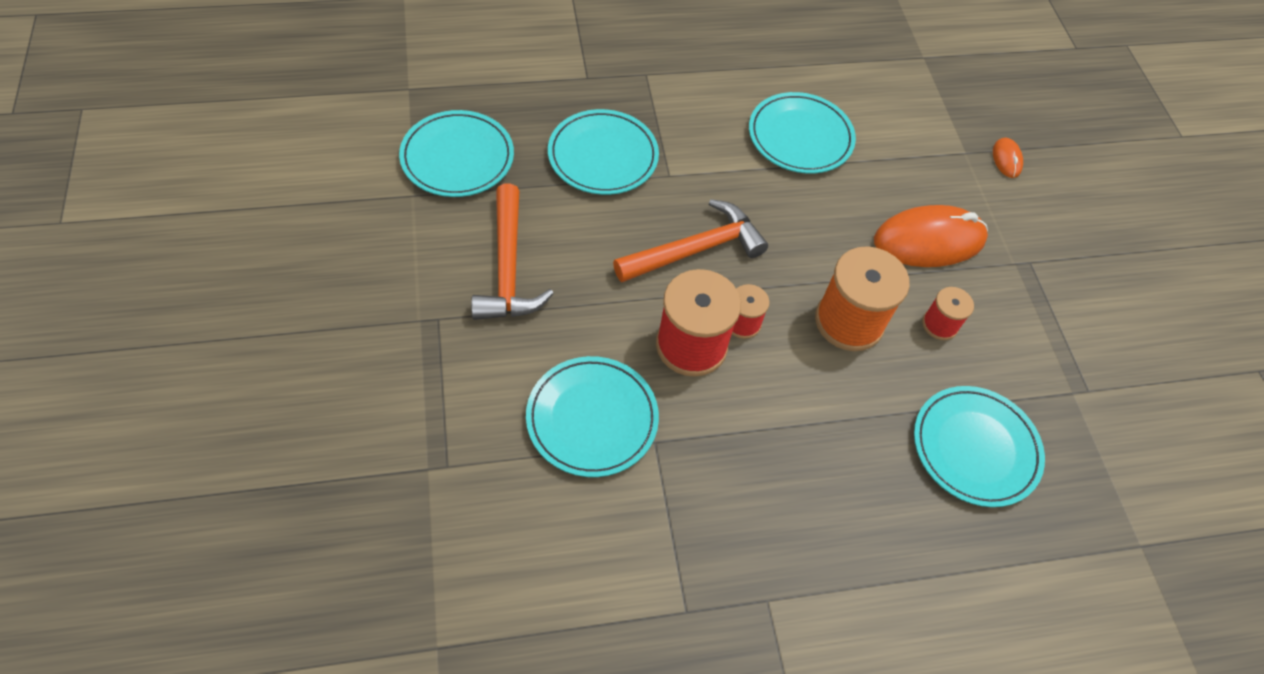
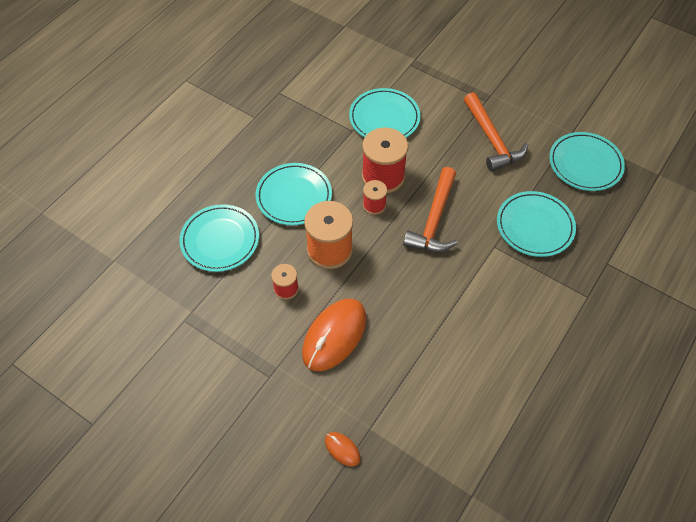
camera: 140 degrees right, 0 degrees up
(508, 268) = (492, 140): orange hammer -> orange hammer turned 150 degrees counterclockwise
(800, 137) = (466, 338): turquoise plate -> turquoise plate (294, 196)

